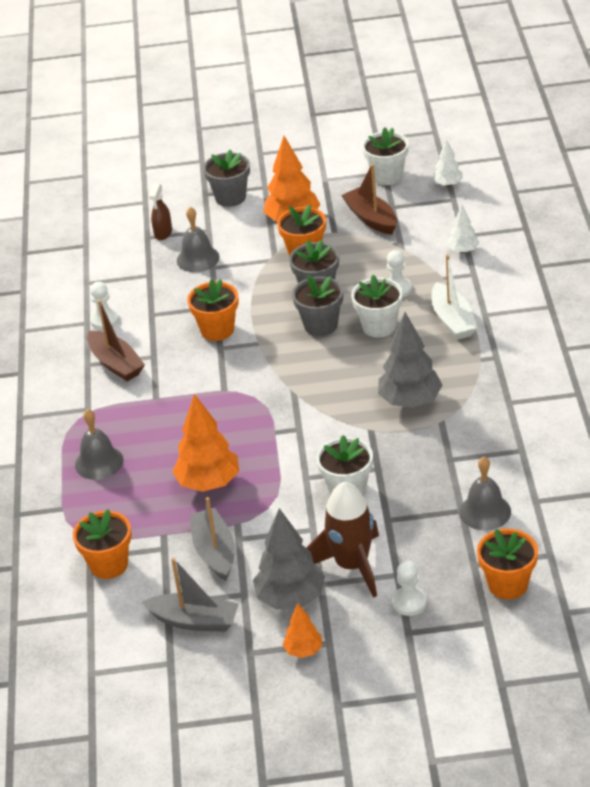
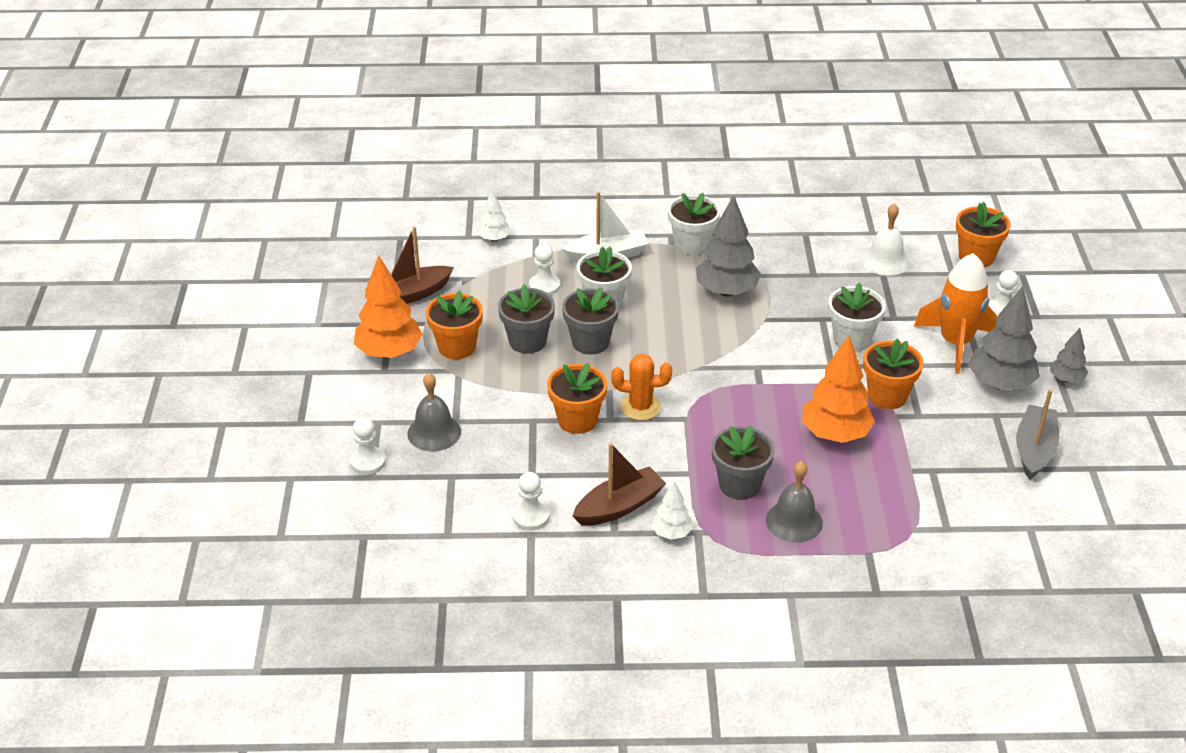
camera: 90 degrees left, 0 degrees up
(109, 564) = (957, 513): orange flower pot -> orange flower pot (887, 396)
(163, 233) = (368, 462): brown spray bottle -> white pawn
(214, 552) = (937, 433): grey boat -> none
(230, 197) = (317, 401): grey flower pot -> grey flower pot (739, 485)
(237, 363) = (640, 407): none -> orange cactus
(303, 650) = (1066, 379): orange tree -> grey tree
(352, 565) = (955, 343): brown rocket -> orange rocket
(387, 176) = (335, 278): white flower pot -> white flower pot (692, 245)
(448, 184) = (372, 238): white tree -> white tree (671, 533)
(485, 511) = (885, 261): grey bell -> white bell

